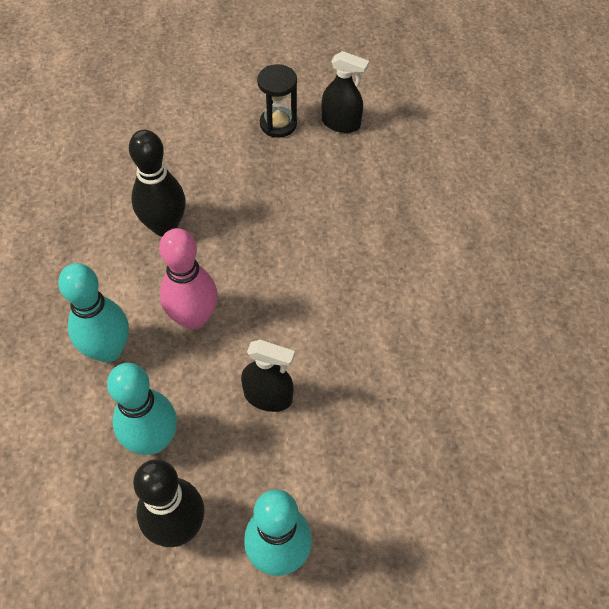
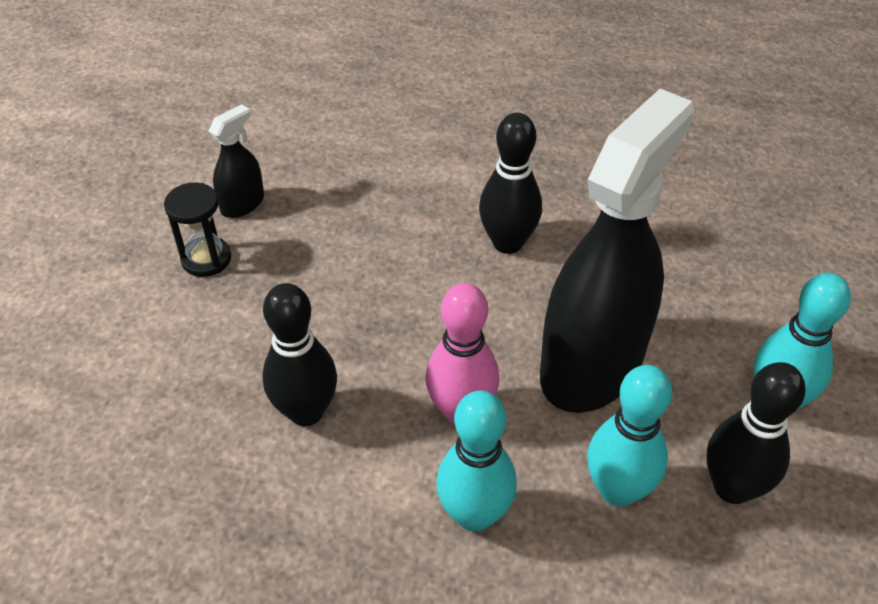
camera: 70 degrees left, 10 degrees down
(268, 397) = (591, 365): black spray bottle -> black spray bottle, size x2.35
(378, 304) = (507, 243): none -> black bowling pin

